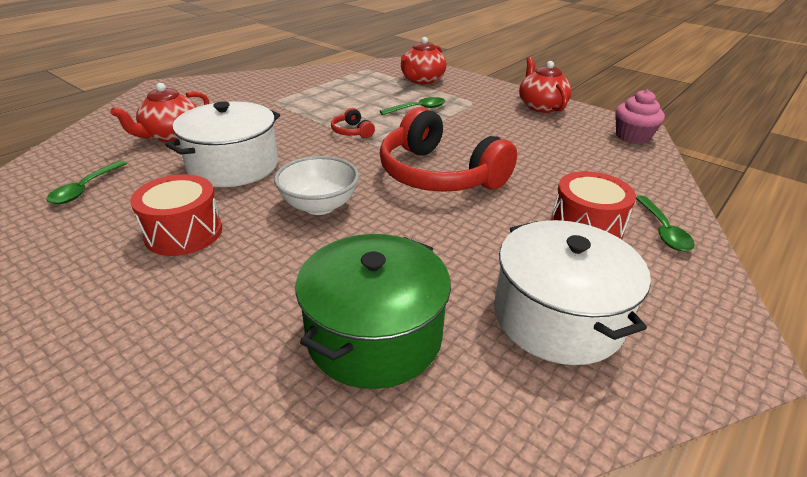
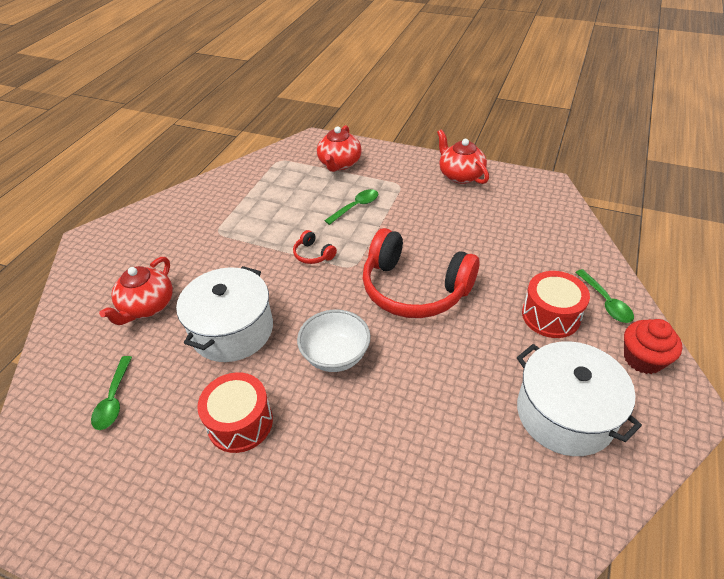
camera: 15 degrees left, 10 degrees up
(374, 335) = (448, 475): green pot -> none
(632, 136) = (548, 196): pink cupcake -> none
(691, 291) = (643, 359): none -> red cupcake

